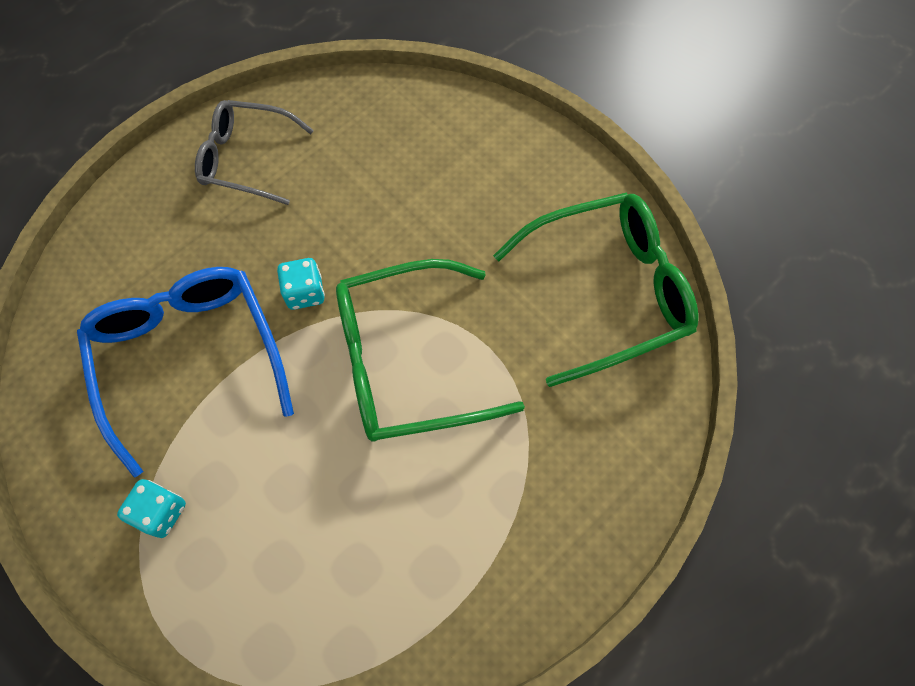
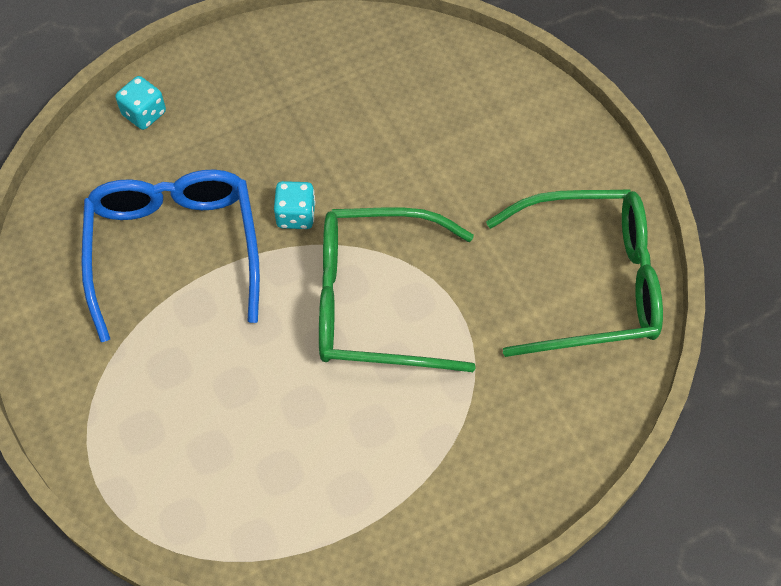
camera: 15 degrees right, 5 degrees down
(161, 512) = (117, 379): turquoise dice -> turquoise dice (144, 114)
(247, 159) = (273, 76): grey glasses -> none

